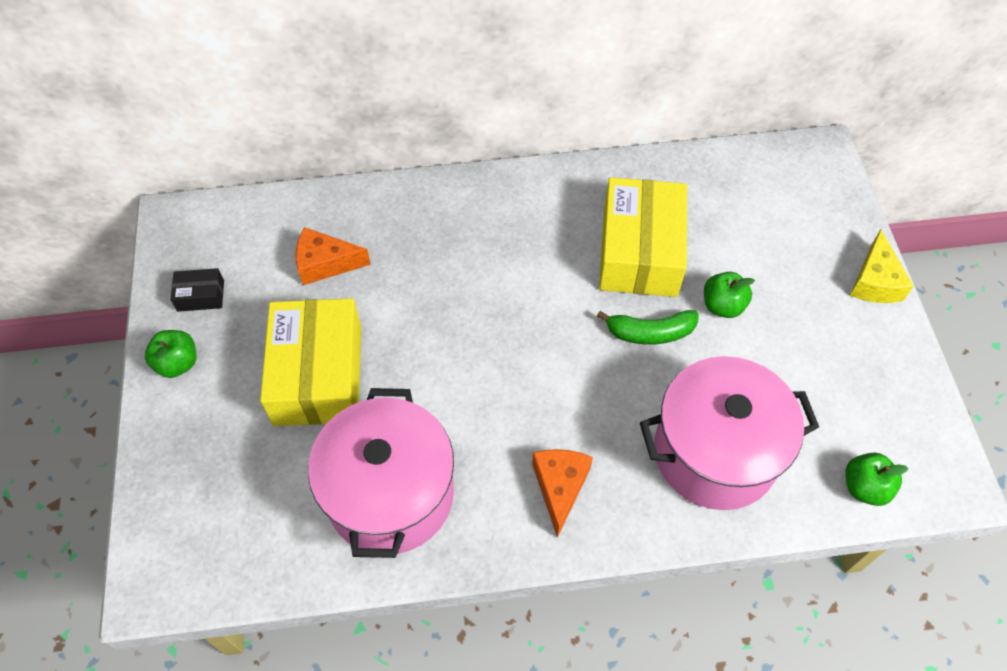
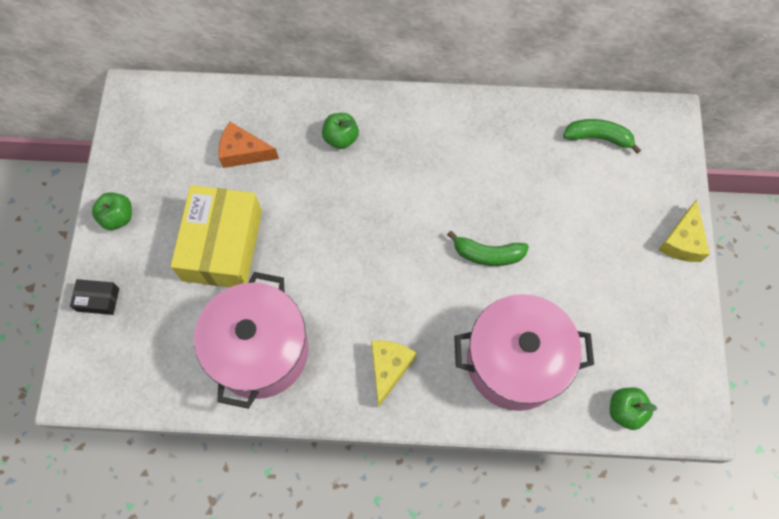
camera: 10 degrees right, 10 degrees up
(201, 296) = (143, 164): black box -> black box (98, 300)
(560, 487) = (389, 368): orange cheese -> yellow cheese
(639, 252) = (495, 183): yellow box -> none
(722, 305) = (551, 241): green apple -> green apple (341, 138)
(746, 185) = (598, 138): none -> green banana

